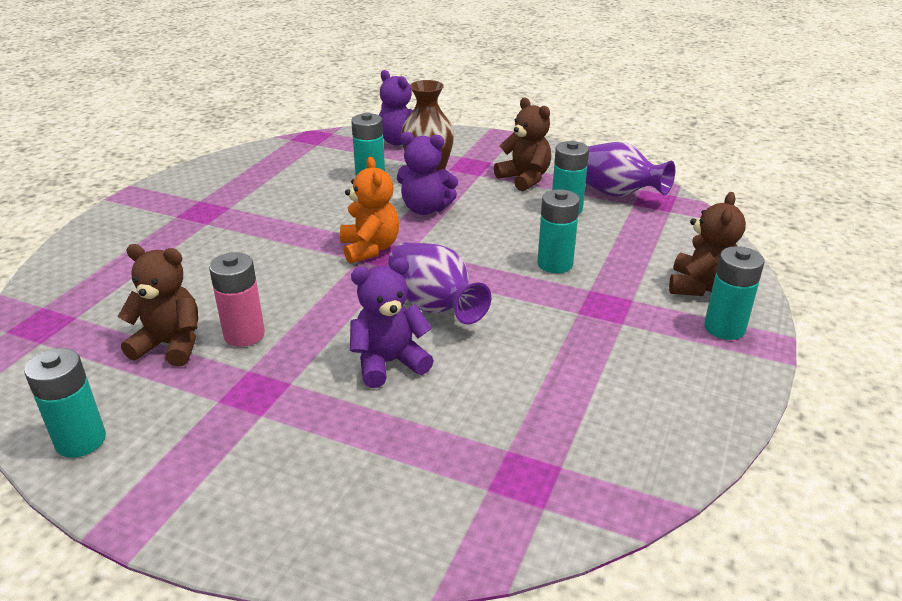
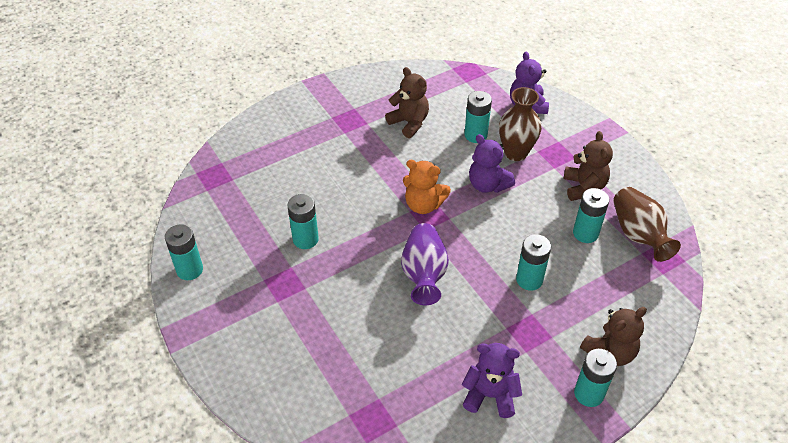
camera: 35 degrees right, 15 degrees up
(170, 345) = (265, 226): brown teddy bear -> brown teddy bear (409, 123)
(244, 335) = (305, 239): pink battery -> turquoise battery
(370, 249) = (423, 205): orange teddy bear -> orange teddy bear turned 90 degrees clockwise
(389, 363) = (365, 303): purple teddy bear -> purple teddy bear (490, 395)
(615, 193) = (638, 235): purple vase -> brown vase

